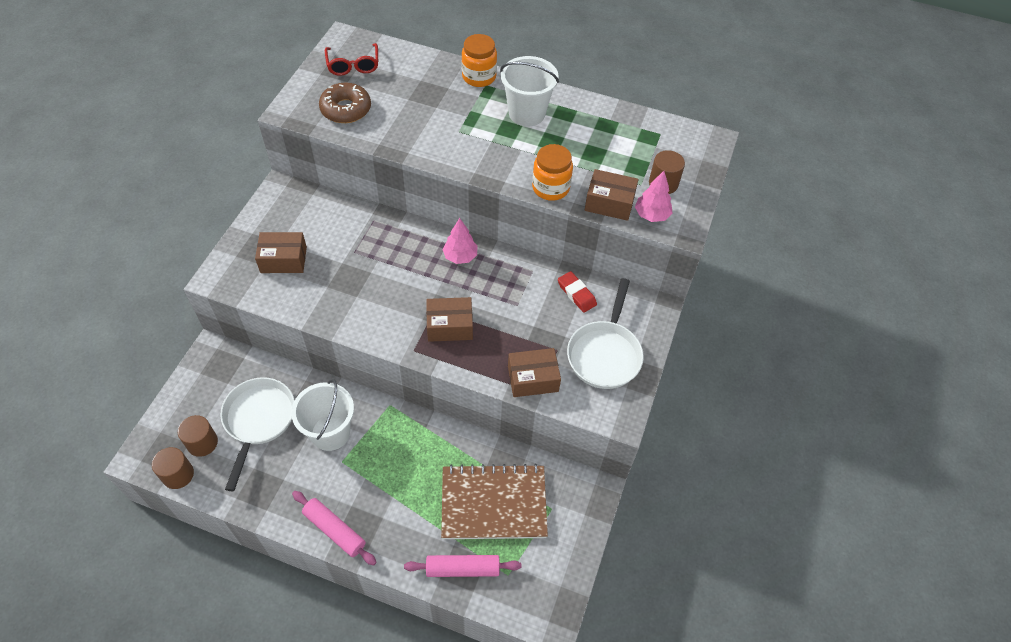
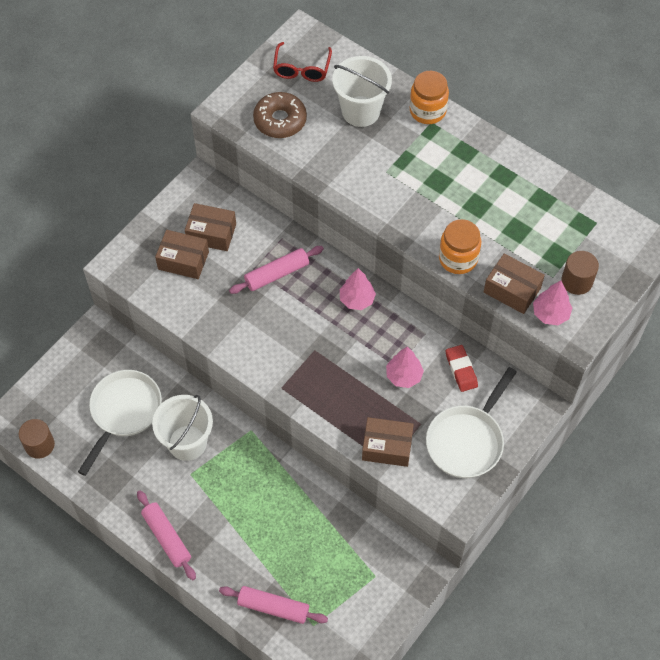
camera: 20 degrees right, 5 degrees up
(202, 443) = (68, 420): brown cylinder -> none
(378, 251) = (277, 274): none -> pink rolling pin
(450, 326) = (323, 371): brown box -> brown box (211, 233)
(493, 503) = (321, 555): brown notebook -> none
(526, 312) = (404, 376): none -> pink tree
(527, 113) = (463, 166): white bucket -> white bucket (361, 111)

